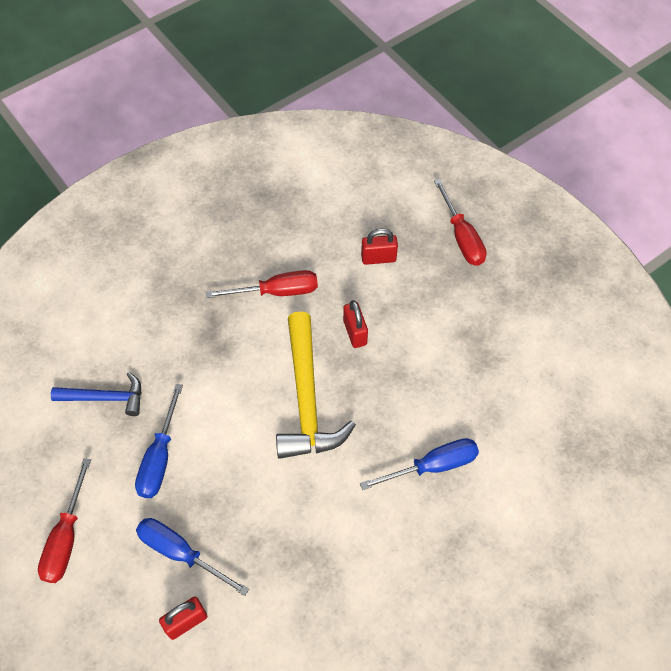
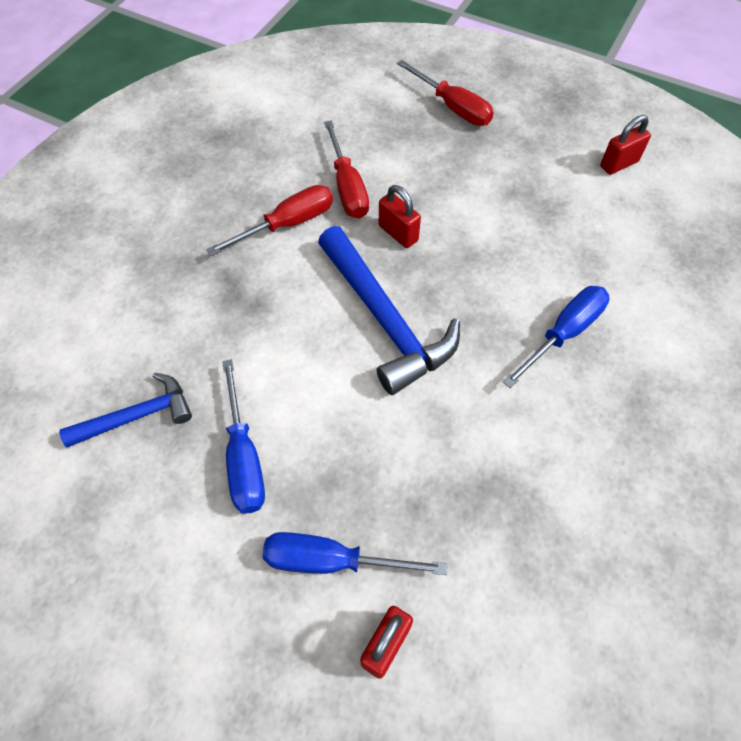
camera: 25 degrees left, 0 degrees up
(66, 538) = (168, 612): red screwdriver -> red screwdriver (347, 187)
(306, 398) = (385, 319): yellow hammer -> blue hammer
(378, 258) = (380, 154): red padlock -> red padlock (619, 164)

